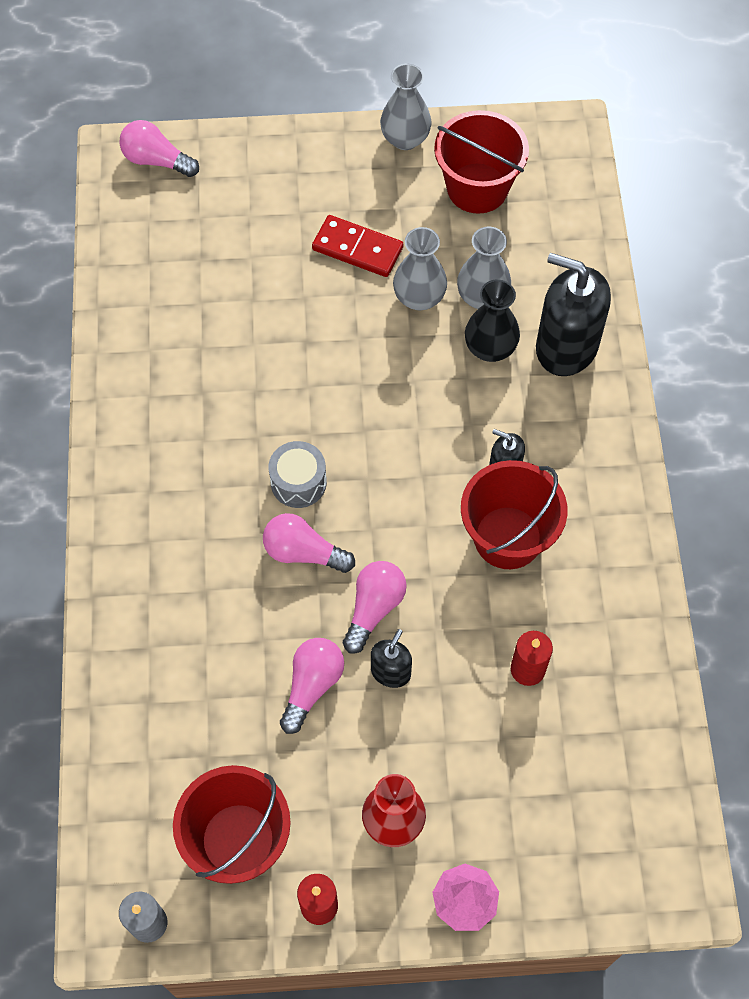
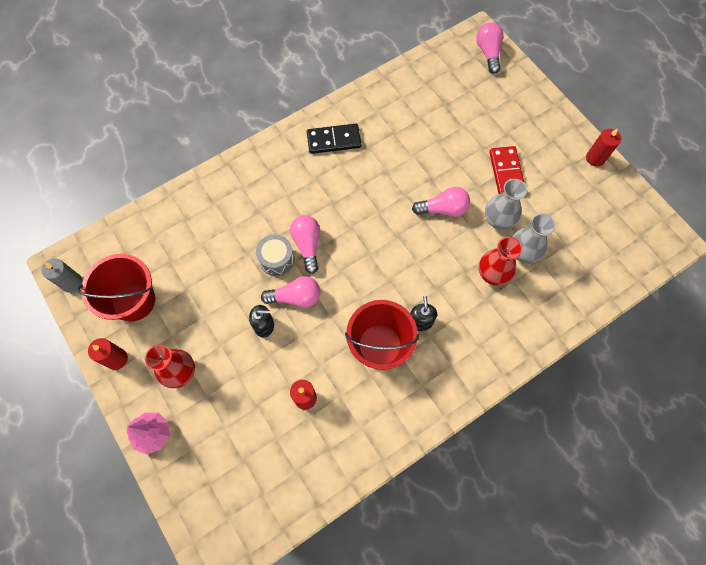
camera: 60 degrees right, 5 degrees up
(157, 431) = (334, 140): none -> black domino
(298, 482) = (346, 221): grey drum -> grey drum (277, 259)
(312, 685) = (235, 290): pink light bulb -> pink light bulb (443, 209)
(405, 139) = (595, 158): grey vase -> red candle
(477, 188) = (592, 212): red bucket -> none
(490, 348) = (493, 273): black vase -> red vase
(566, 346) = (523, 314): black soap dispenser -> none

